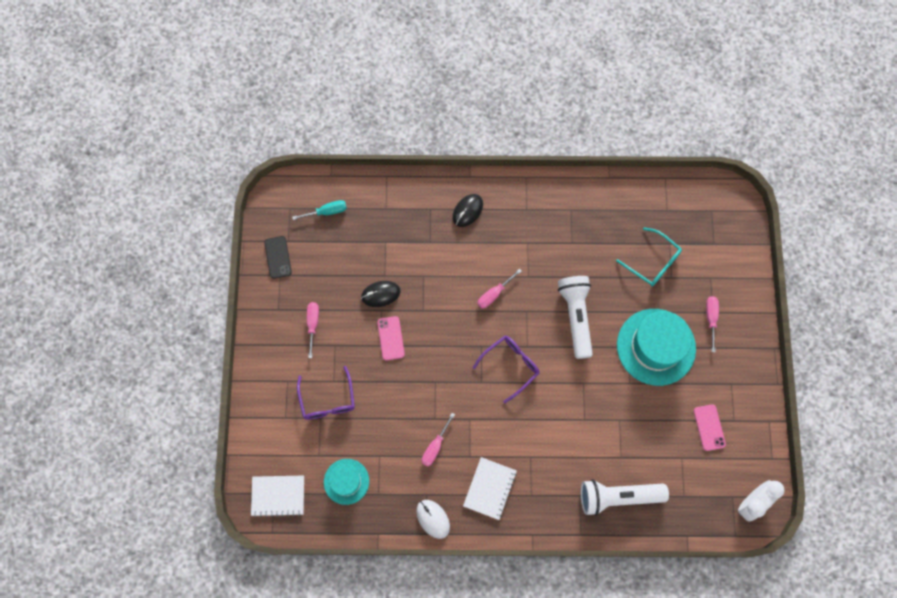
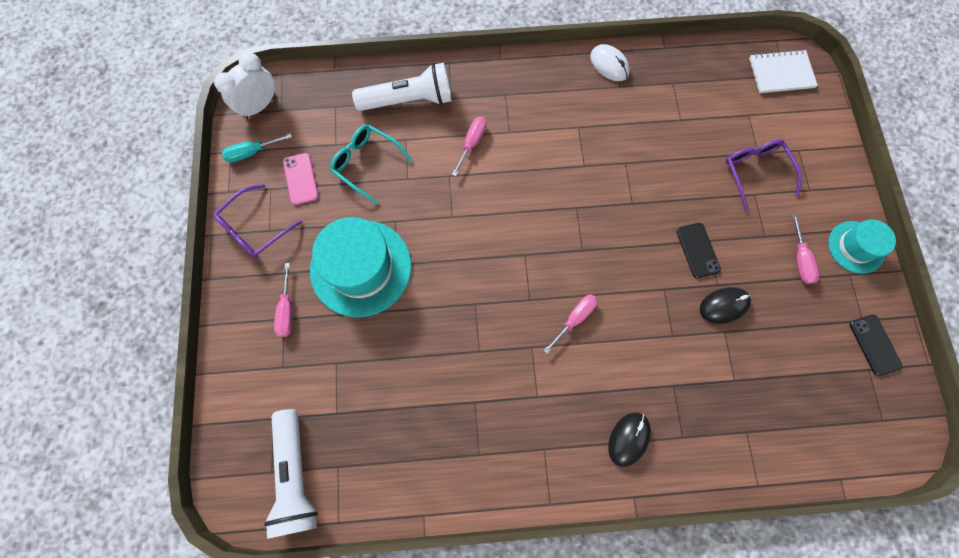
camera: 175 degrees right, 0 degrees up
(327, 212) = (829, 419): turquoise screwdriver -> turquoise screwdriver (252, 152)
(346, 481) = (711, 92): turquoise hat -> turquoise hat (856, 247)
(391, 338) = (697, 250): pink phone -> black phone
(435, 446) = (619, 134): pink screwdriver -> pink screwdriver (472, 143)
(489, 488) = (551, 97): white notebook -> none
(511, 366) = (542, 229): purple glasses -> purple glasses (254, 228)
(576, 317) = (464, 297): white flashlight -> white flashlight (295, 475)
(653, 262) = (361, 383): turquoise glasses -> turquoise glasses (366, 163)

